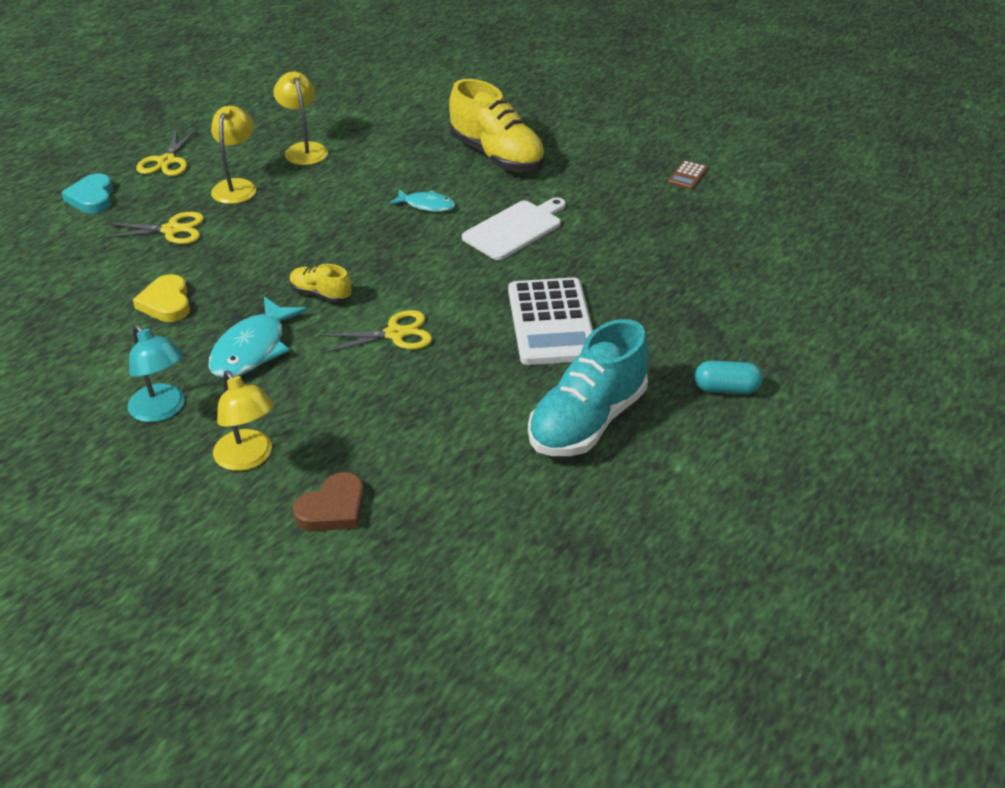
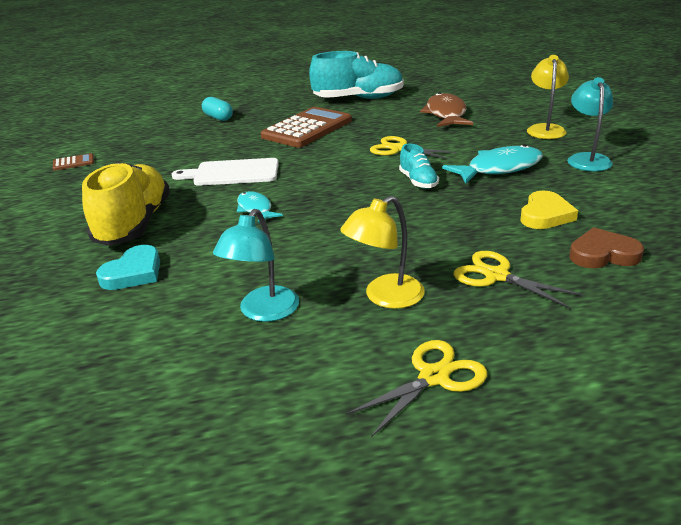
camera: 135 degrees left, 10 degrees down
(92, 198) = (572, 361): turquoise heart -> turquoise heart (133, 273)
(304, 149) = (263, 312): yellow lamp -> turquoise lamp
(320, 294) = (418, 181): yellow shoe -> turquoise shoe
(333, 508) = (515, 106): brown heart -> brown heart (603, 254)
(414, 436) = (446, 114): none -> brown fish
(551, 322) = (307, 129): white calculator -> brown calculator
(726, 389) = (282, 92): turquoise capsule -> turquoise capsule (218, 118)

